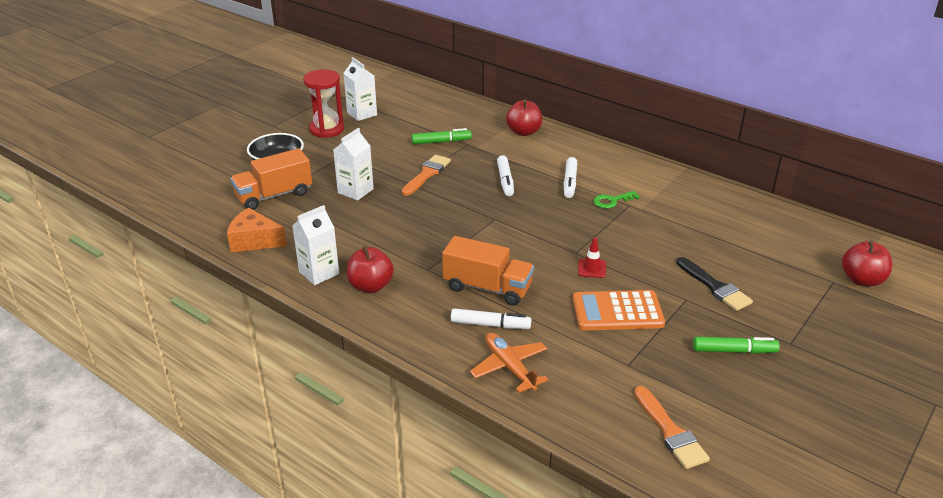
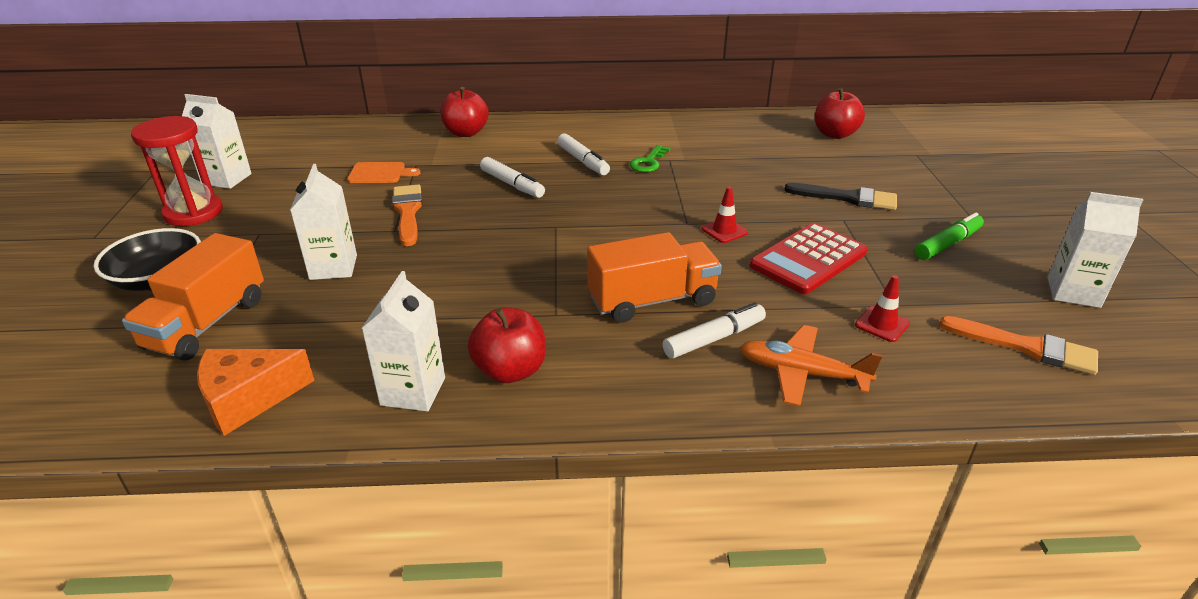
camera: 40 degrees left, 0 degrees up
(441, 142) = (379, 173): green marker -> orange cutting board
(599, 370) = (882, 324): none -> red traffic cone
(617, 311) = (808, 259): orange calculator -> red calculator
(771, 425) = (1073, 292): none -> white carton
(862, 280) = (931, 145): red apple -> red apple (835, 134)

